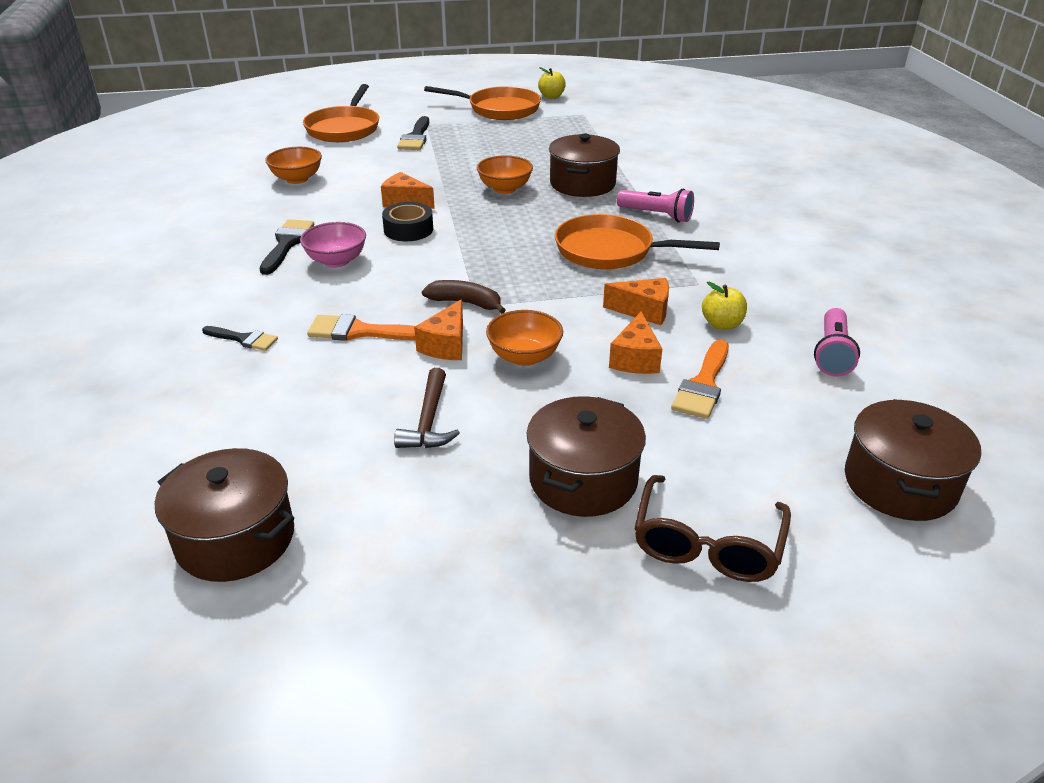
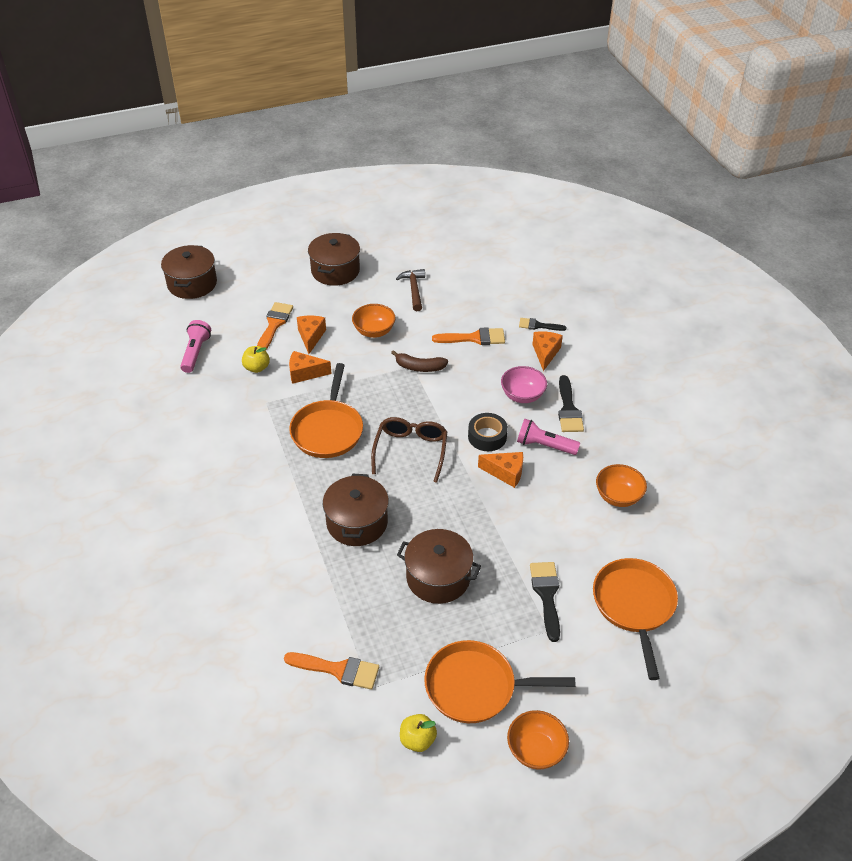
camera: 170 degrees right, 10 degrees up
(235, 538) = (472, 235): brown pot -> brown pot (438, 577)
(446, 345) = (420, 334): orange cheese -> orange cheese (545, 353)
(505, 189) = (426, 504): orange bowl -> orange bowl (535, 750)
(608, 121) = (338, 670): none -> orange brush
(610, 251) = (328, 429): orange pan -> orange pan turned 90 degrees clockwise
(656, 215) = (291, 480): pink flashlight -> pink flashlight (544, 446)
(707, 544) = (283, 252): brown glasses -> brown glasses (411, 451)

